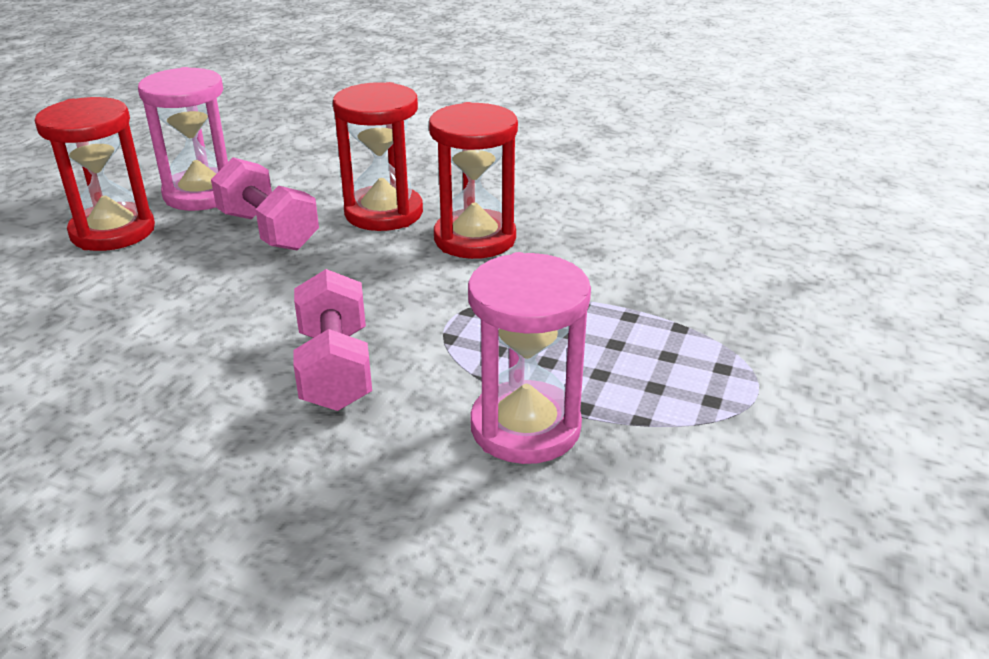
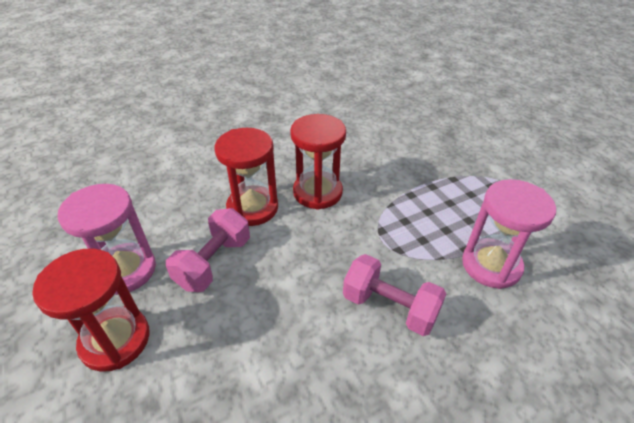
camera: 50 degrees left, 10 degrees up
(268, 231) = (214, 263): pink dumbbell -> pink dumbbell turned 60 degrees counterclockwise

